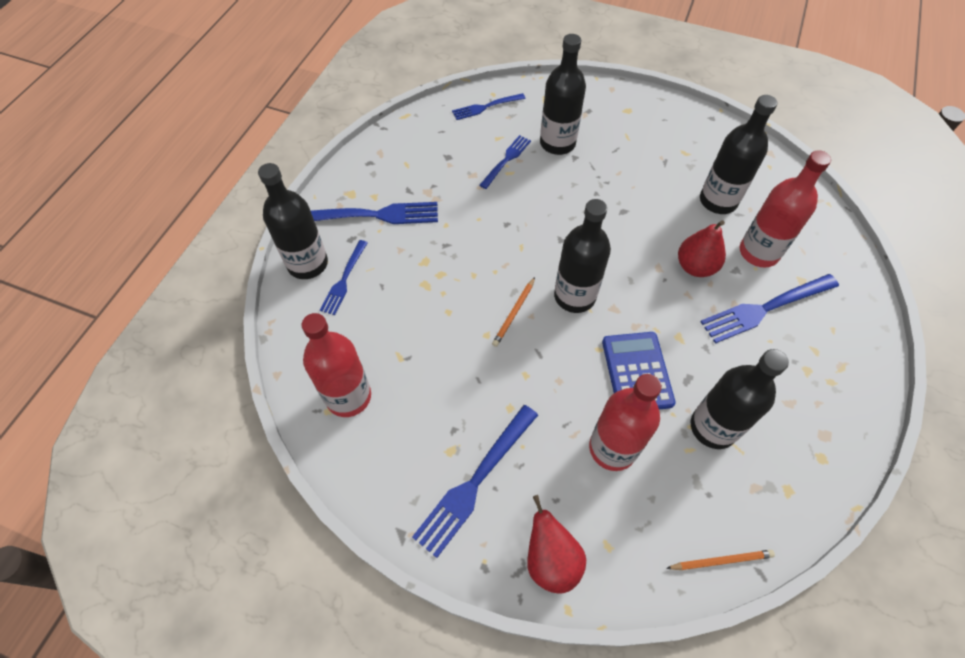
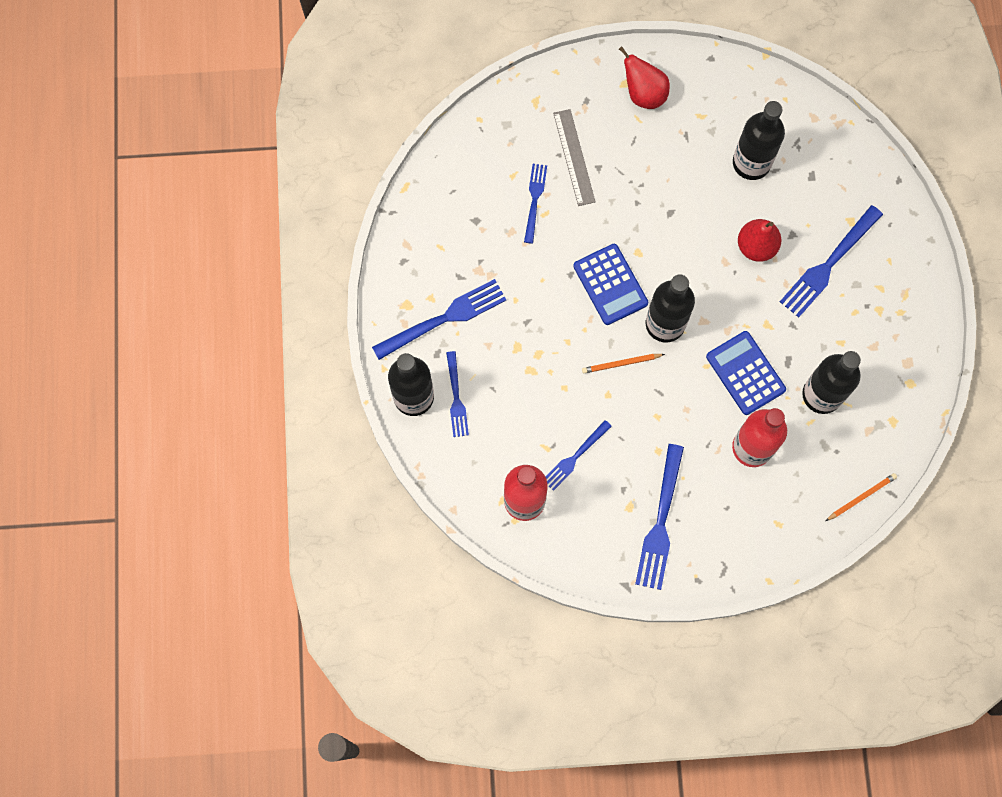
camera: 25 degrees left, 15 degrees up
(486, 107) = (481, 140): blue fork -> blue fork (575, 457)
(514, 313) = (621, 364): orange pencil -> orange pencil turned 75 degrees clockwise
(539, 245) = (610, 284): none -> blue calculator
(551, 560) = (742, 553): red pear -> red pear (643, 94)
(557, 143) = (574, 157): black bottle -> grey ruler
(758, 252) = (805, 206): red bottle -> none

